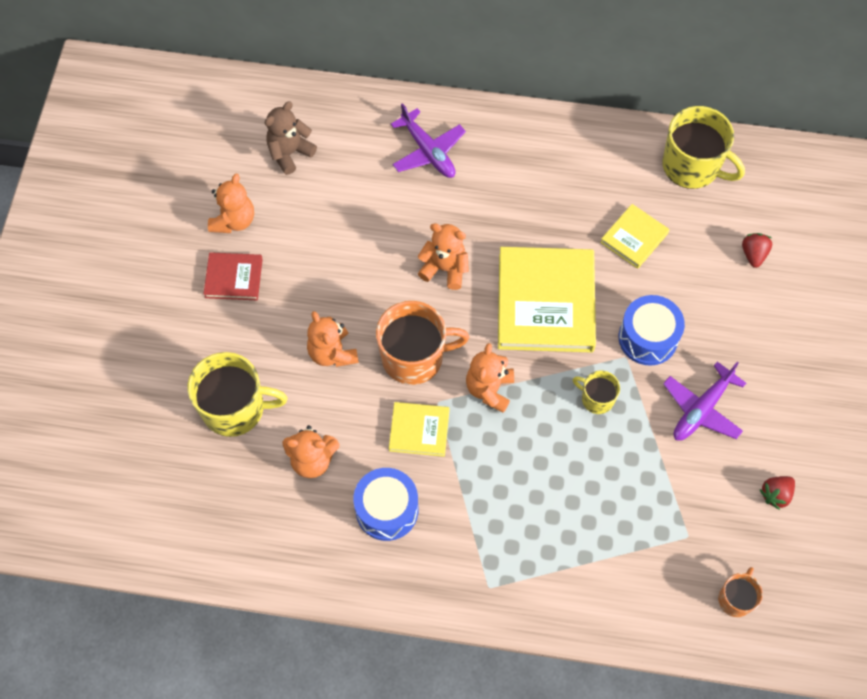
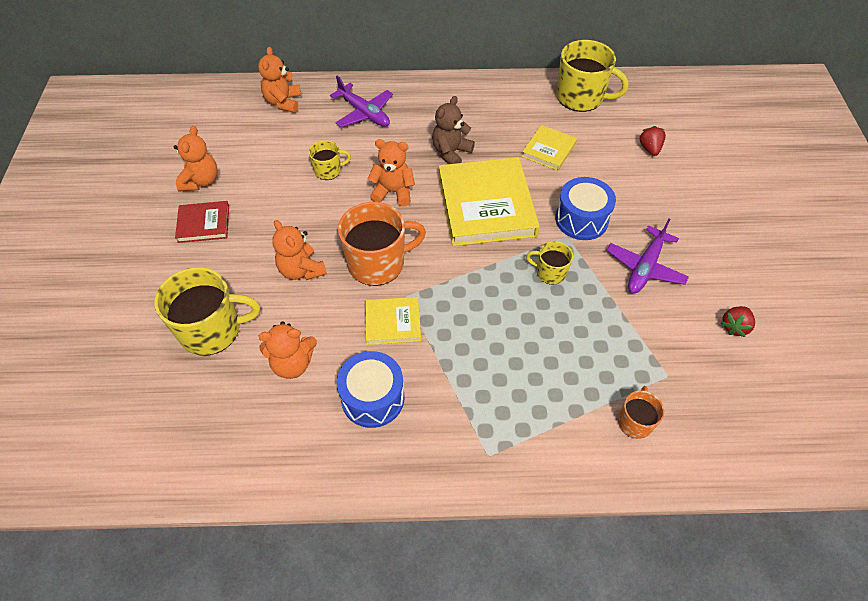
camera: 10 degrees left, 10 degrees down
(290, 153) = (246, 128): brown teddy bear -> brown teddy bear (451, 153)
(376, 228) = (328, 170): none -> yellow mug
(489, 389) = (451, 279): orange teddy bear -> orange teddy bear (283, 102)
(735, 599) = (731, 425): orange mug -> orange mug (635, 422)

